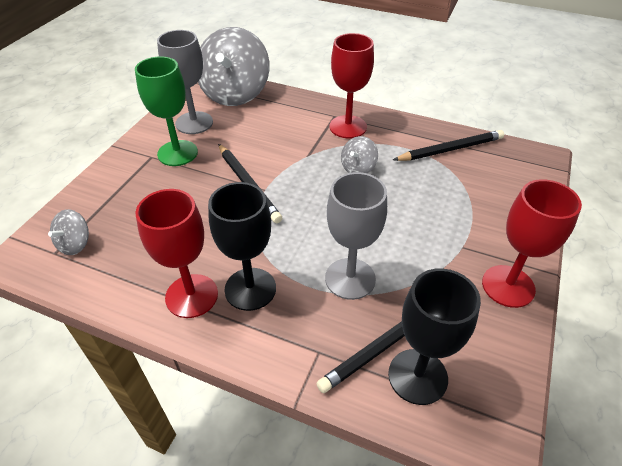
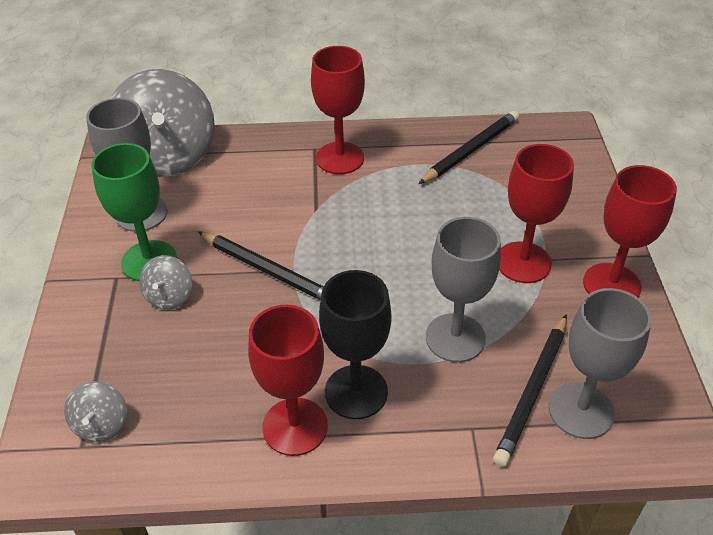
camera: 25 degrees left, 0 degrees up
(358, 168) = (384, 206): grey spinning top -> grey spinning top (169, 296)
(417, 376) = (581, 410): black goblet -> grey goblet
(441, 242) = (523, 262): none -> red goblet

